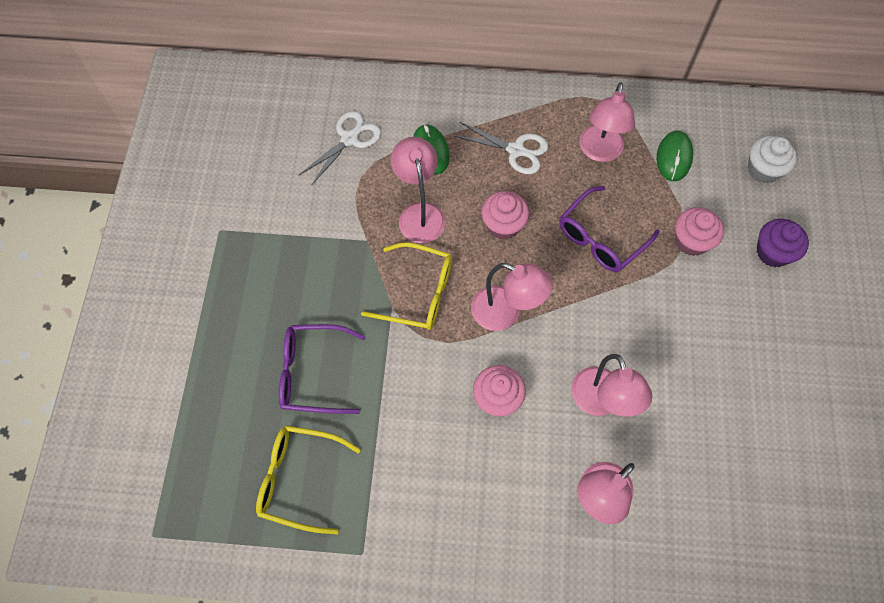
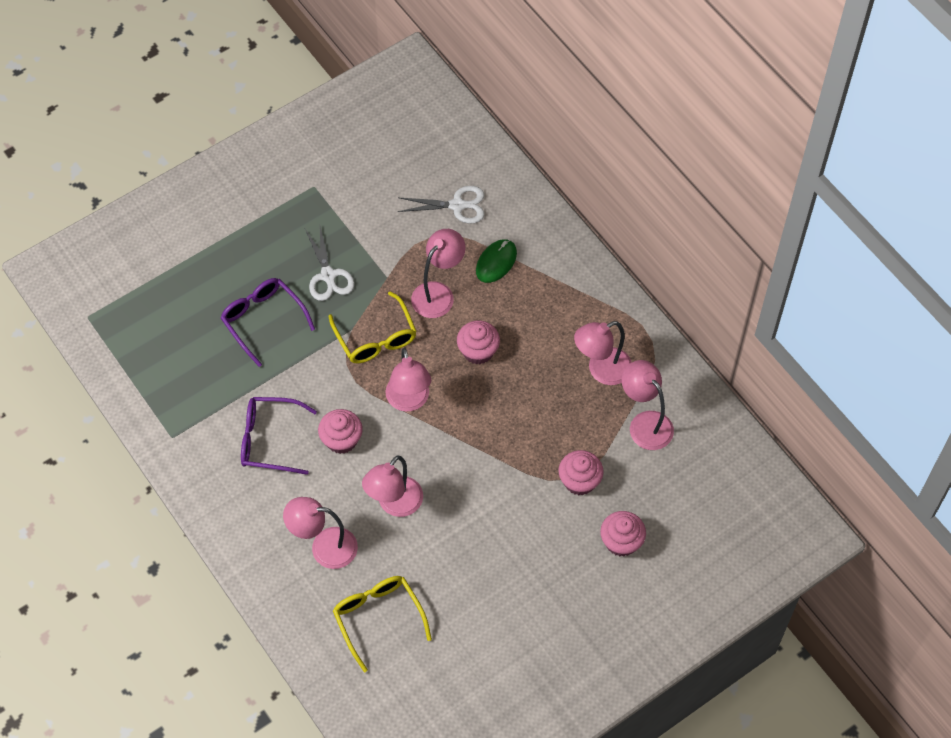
camera: 50 degrees right, 5 degrees down
(299, 479) = (188, 367): yellow glasses -> yellow glasses (378, 618)
(516, 150) = (549, 315): white scissors -> white scissors (328, 275)
(601, 238) = (526, 420): purple glasses -> purple glasses (269, 440)
(674, 157) = (645, 423): green mouse -> pink lamp
(763, 170) = (693, 491): white cupcake -> none
(773, 252) = (621, 542): purple cupcake -> pink cupcake

